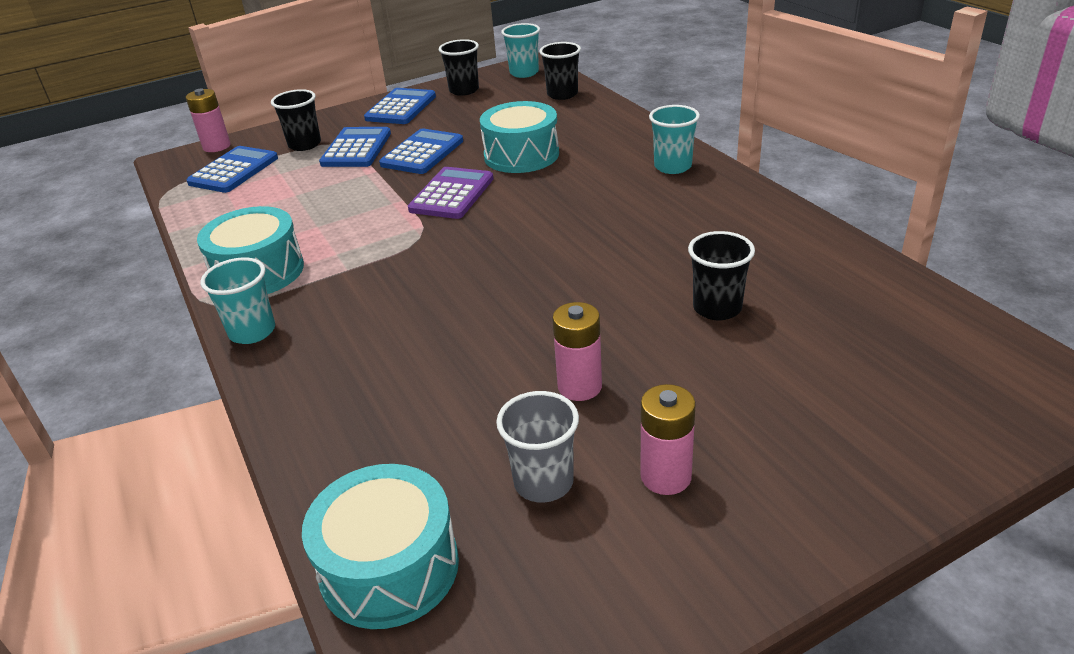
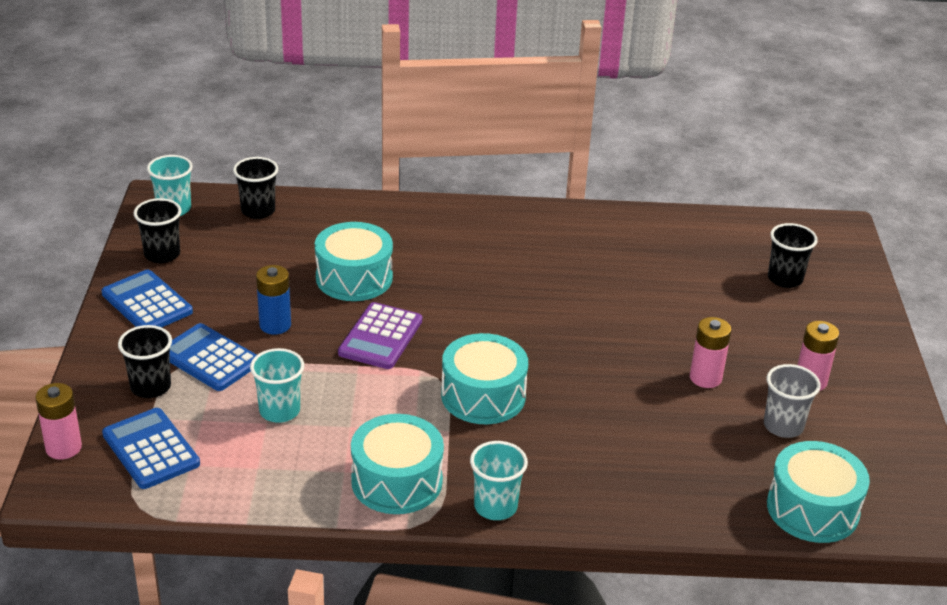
camera: 65 degrees left, 0 degrees up
(414, 267) = (483, 396): none -> turquoise drum
(422, 153) = (275, 325): blue calculator -> blue battery
(451, 194) = (381, 337): purple calculator -> purple calculator turned 120 degrees counterclockwise
(672, 166) = (468, 223): turquoise cup -> turquoise cup (279, 411)
(717, 308) = (672, 292): black cup -> black cup (785, 279)

